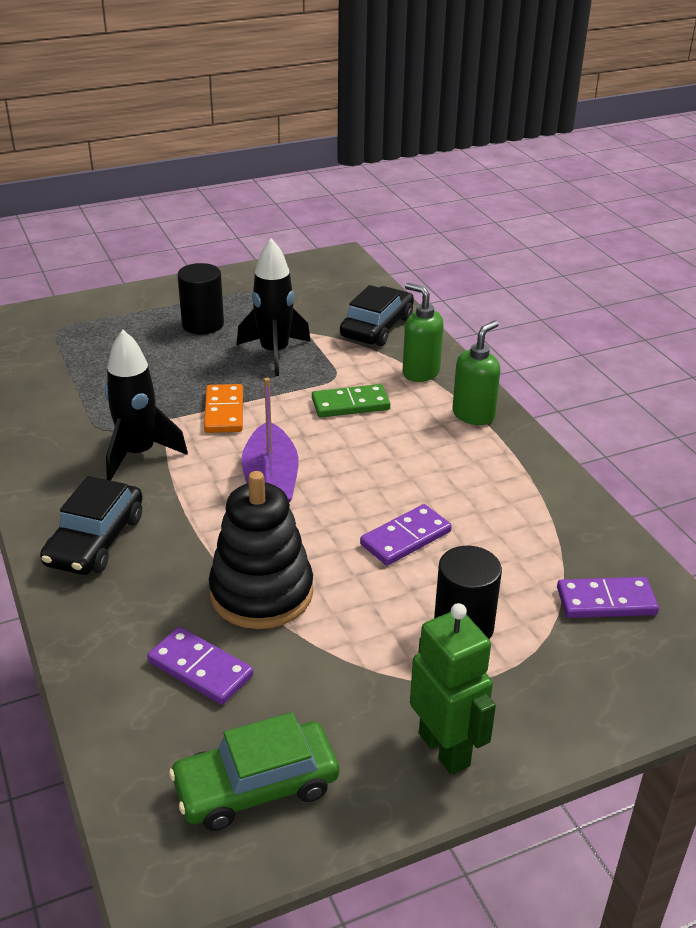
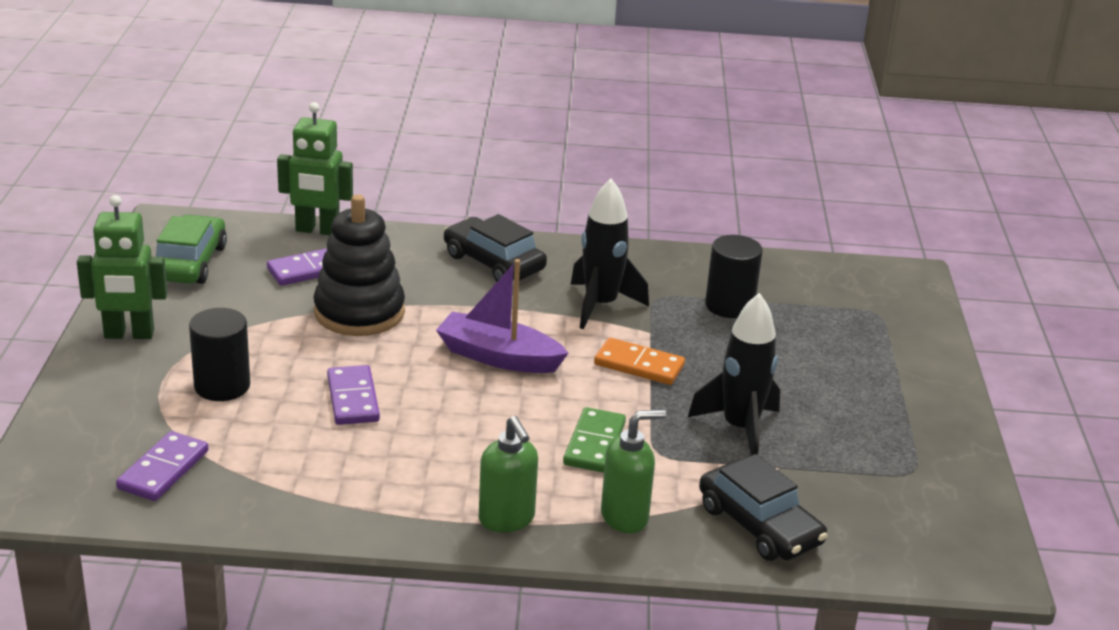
camera: 115 degrees right, 5 degrees down
(99, 706) = (317, 230): none -> green robot
(203, 324) = (839, 401): black cylinder -> black cylinder (729, 305)

